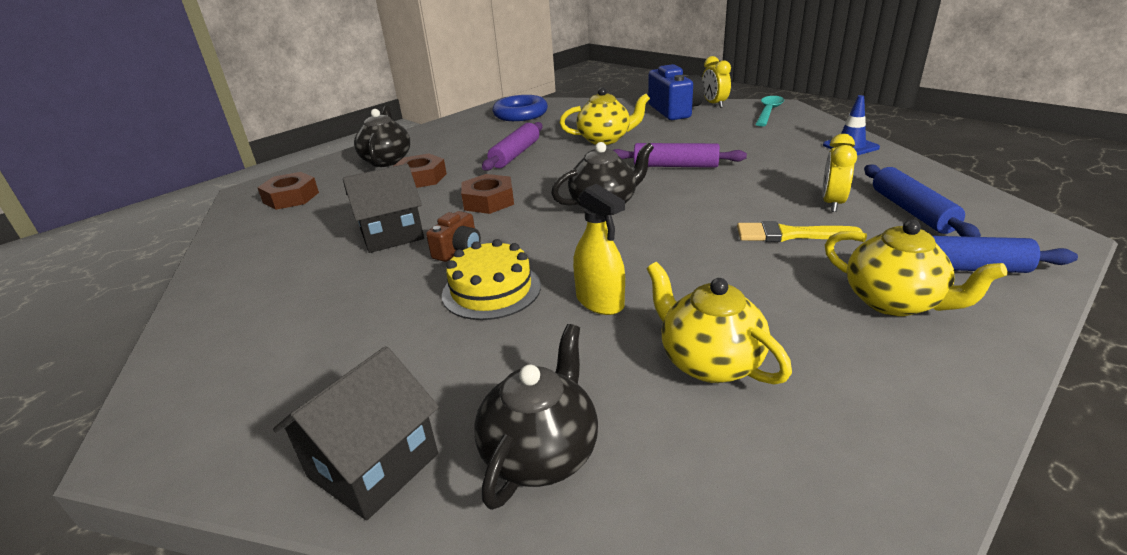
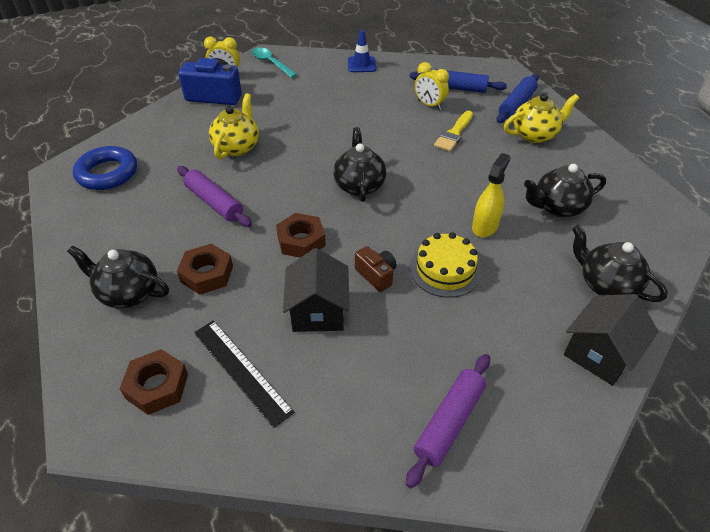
camera: 70 degrees left, 15 degrees up
(310, 222) = (241, 371): none -> black ruler
(373, 465) = (599, 353): black house -> black house turned 75 degrees clockwise
(600, 301) = (485, 226): yellow spray bottle -> yellow spray bottle turned 45 degrees counterclockwise
(675, 166) = (324, 134): purple rolling pin -> purple rolling pin (449, 422)
(709, 362) = (557, 207): yellow teapot -> black teapot

